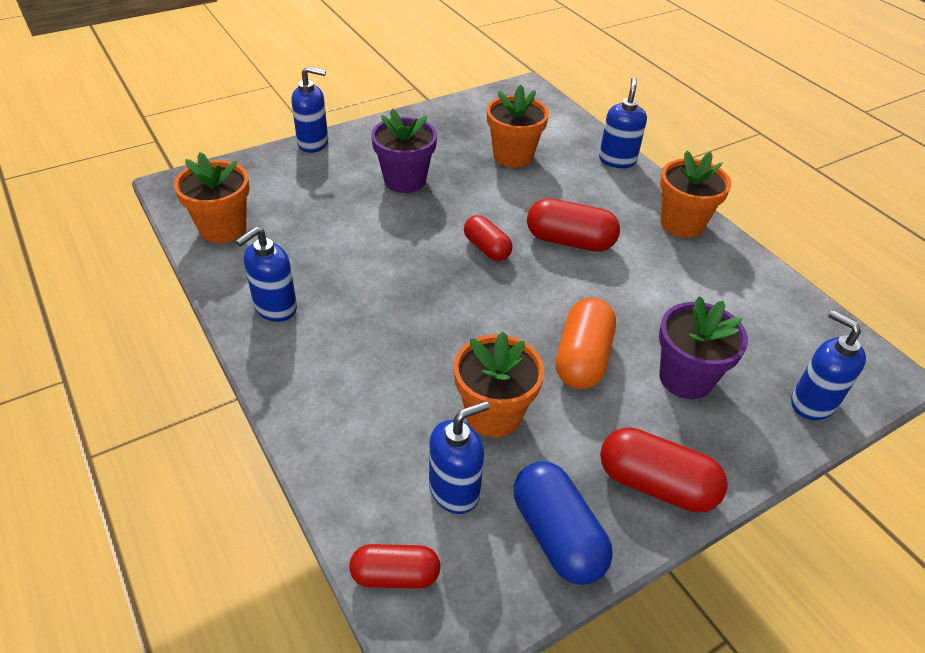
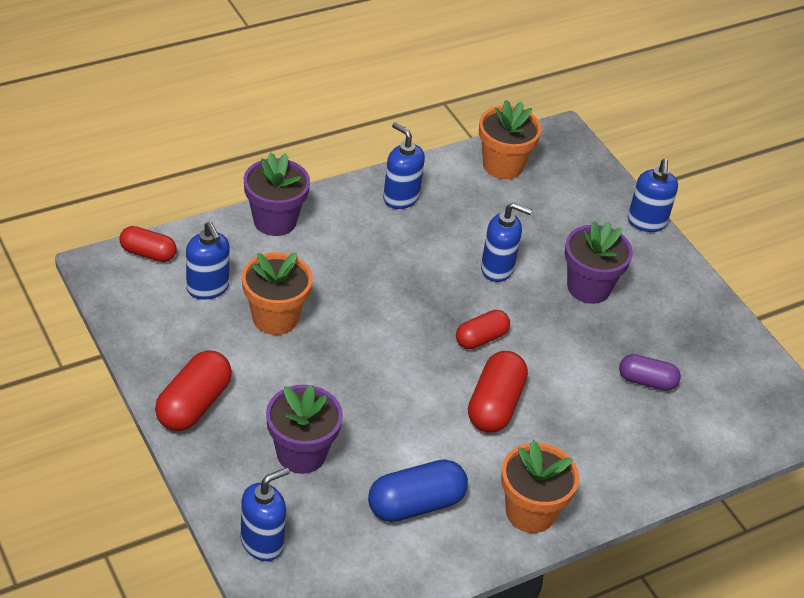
camera: 90 degrees right, 0 degrees up
(319, 426) = (275, 221): none -> purple flower pot
(395, 575) = (148, 253): red capsule -> red capsule turned 75 degrees counterclockwise
(513, 156) = (646, 381): orange flower pot -> purple capsule
(557, 535) = (161, 338): blue capsule -> blue capsule (415, 504)
(582, 358) = (330, 384): orange capsule -> none
(617, 160) = (652, 478): blue soap dispenser -> blue soap dispenser (497, 269)

